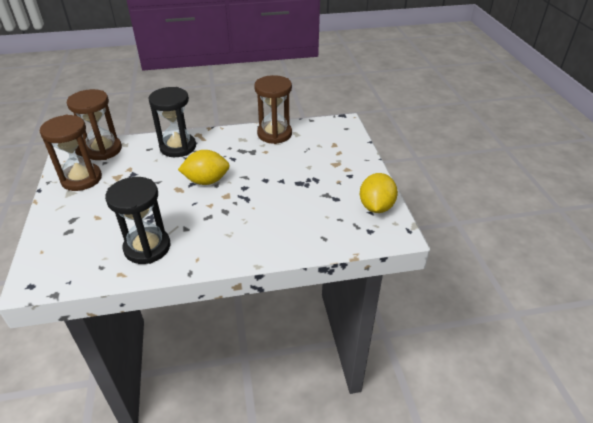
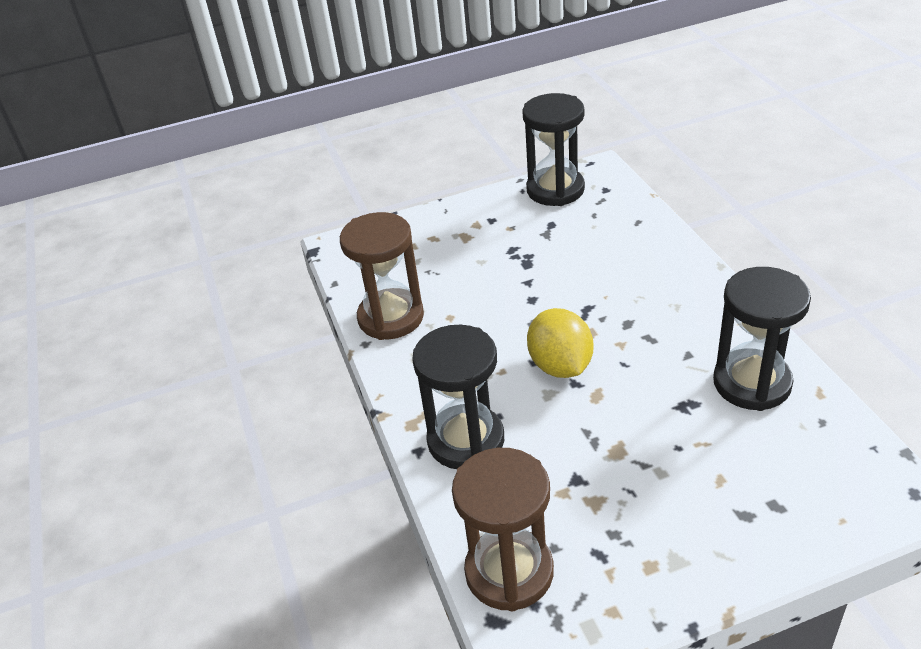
camera: 95 degrees left, 0 degrees up
(81, 179) = (625, 561): brown hourglass -> none
(376, 207) = (555, 190): yellow lemon -> black hourglass

